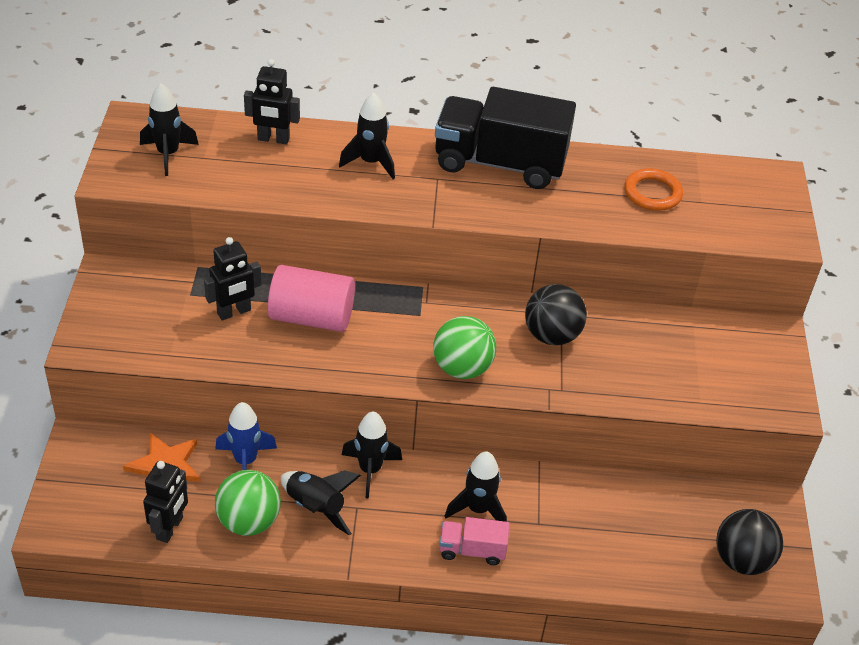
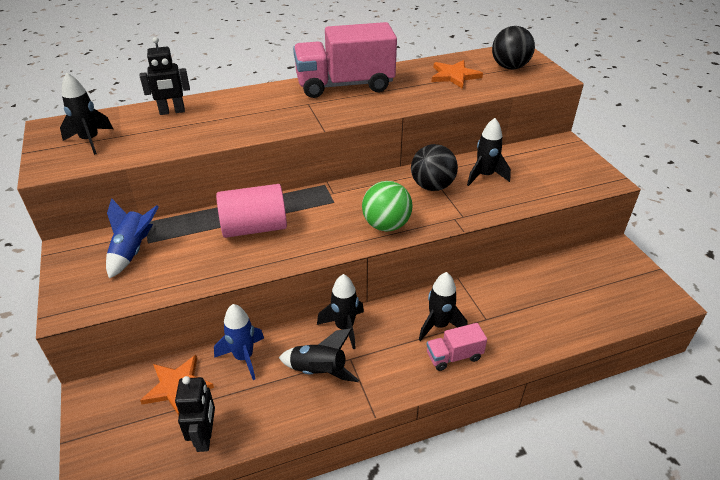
camera: 20 degrees left, 5 degrees down
(170, 300) = (132, 251): none -> blue rocket
(234, 312) = (190, 243): black robot -> none
(249, 521) = (270, 403): green ball -> none
(371, 162) = (254, 106): black rocket -> black rocket (485, 176)
(499, 163) = (345, 85): black truck -> pink truck
(652, 193) = (454, 76): orange ring -> orange star
(742, 560) = (629, 291): black ball -> black ball (509, 67)

